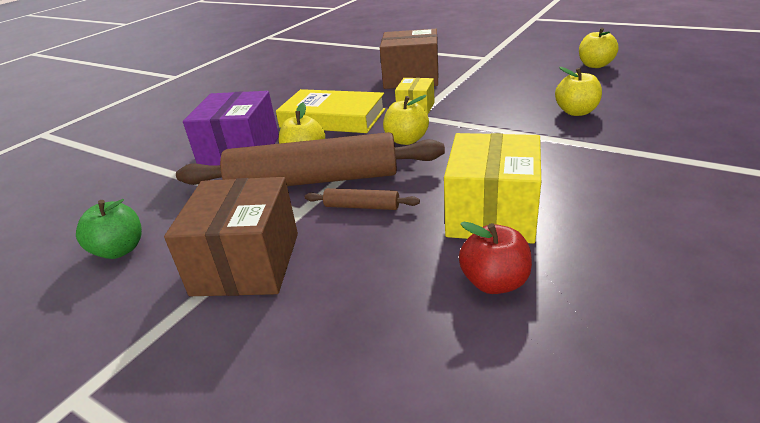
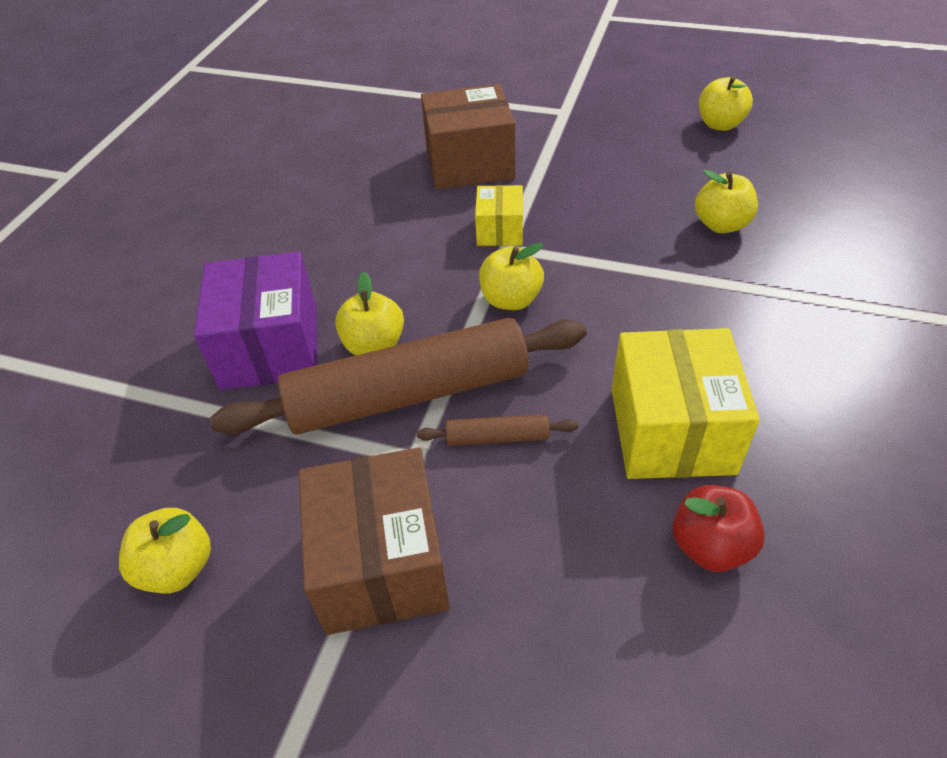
camera: 15 degrees left, 15 degrees up
(120, 250) = (177, 567): green apple -> yellow apple
(333, 118) = (383, 261): yellow book -> none

